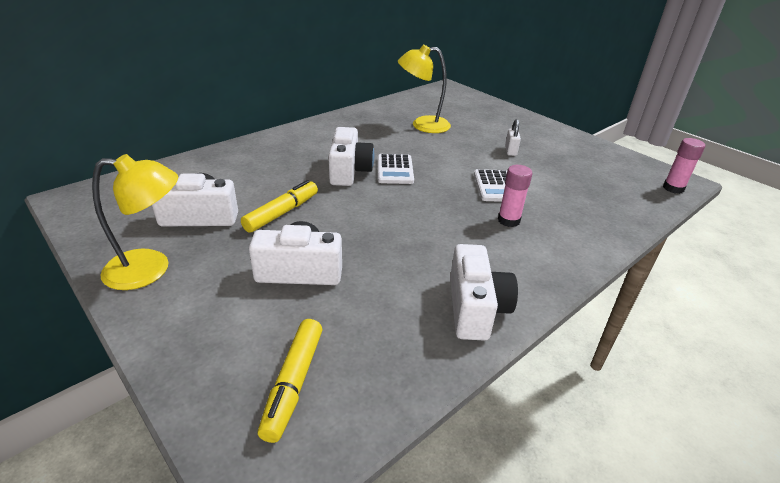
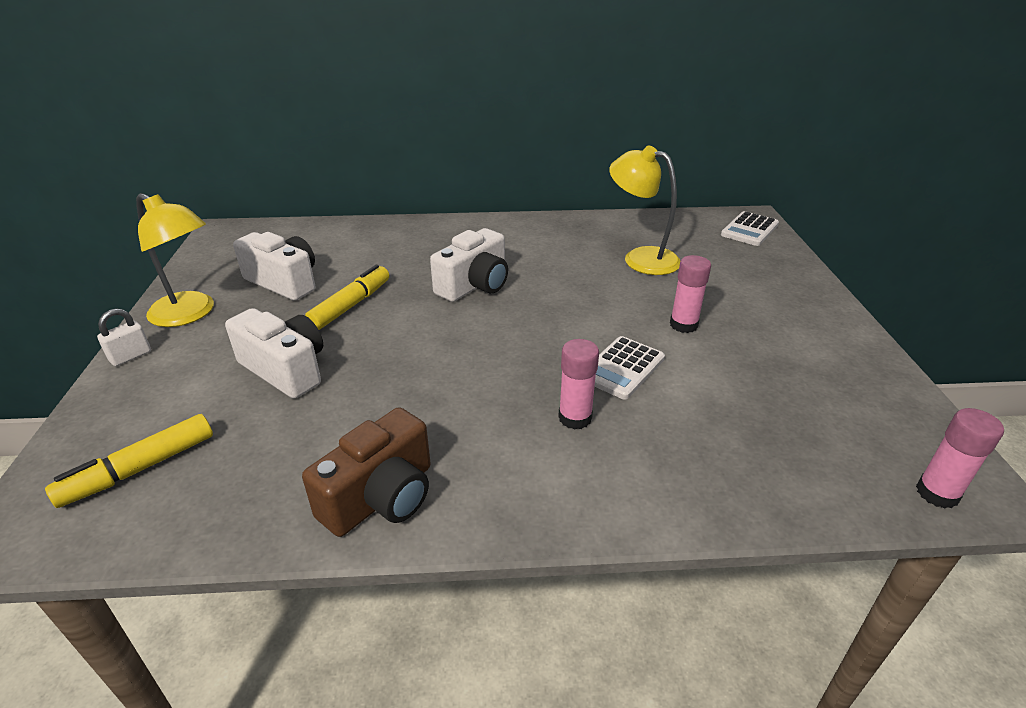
camera: 40 degrees right, 0 degrees up
(282, 213) = (351, 305): yellow marker -> yellow marker turned 45 degrees counterclockwise
(395, 170) = (526, 301): white calculator -> white calculator (749, 230)
(475, 308) = (381, 497): white camera -> brown camera
(492, 154) = (683, 325): none -> pink glue stick
(510, 151) = (718, 330): white padlock -> white padlock (130, 356)

